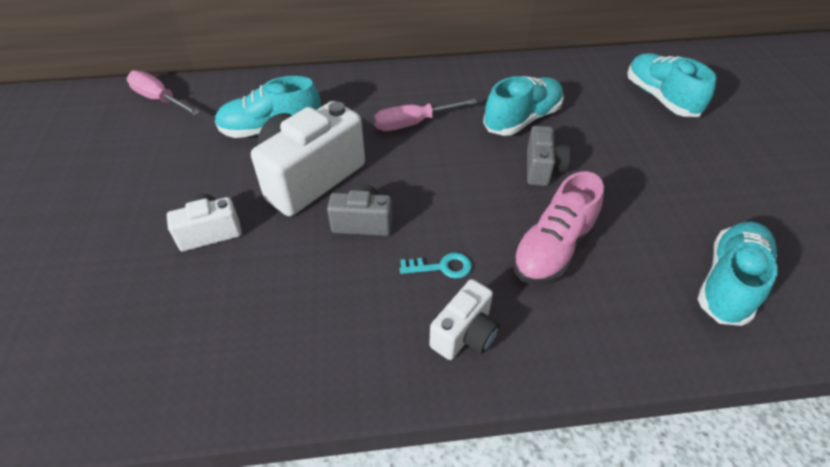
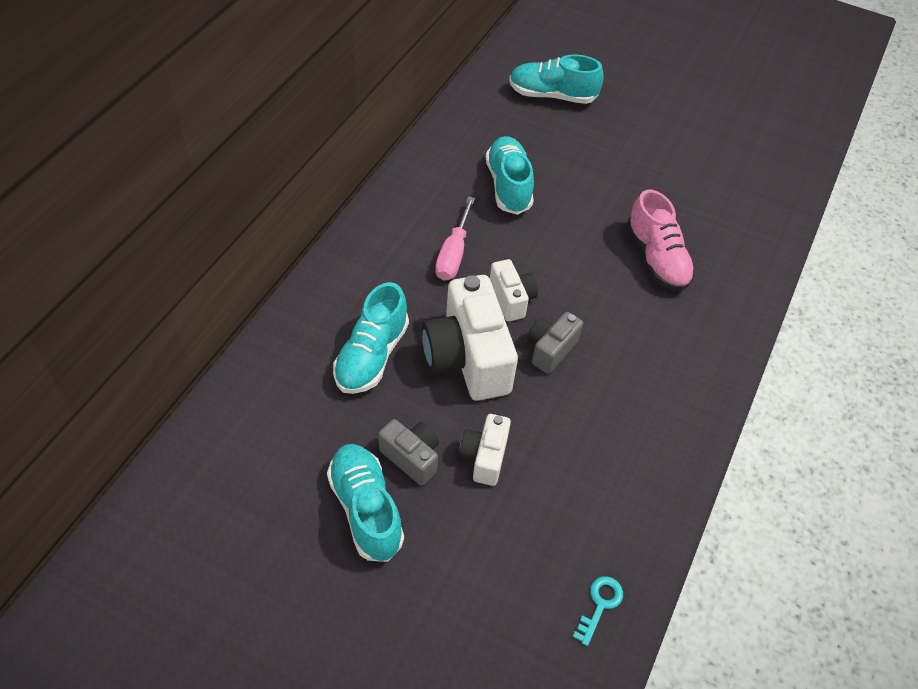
camera: 60 degrees left, 5 degrees up
(159, 99) = (229, 428): pink screwdriver -> none
(442, 267) = (630, 327): turquoise key -> turquoise key (600, 605)
(465, 334) = (695, 348): white camera -> white camera (511, 299)
(542, 168) = (574, 212): grey camera -> grey camera (411, 457)
(729, 283) = (740, 197): turquoise shoe -> turquoise shoe (366, 509)

